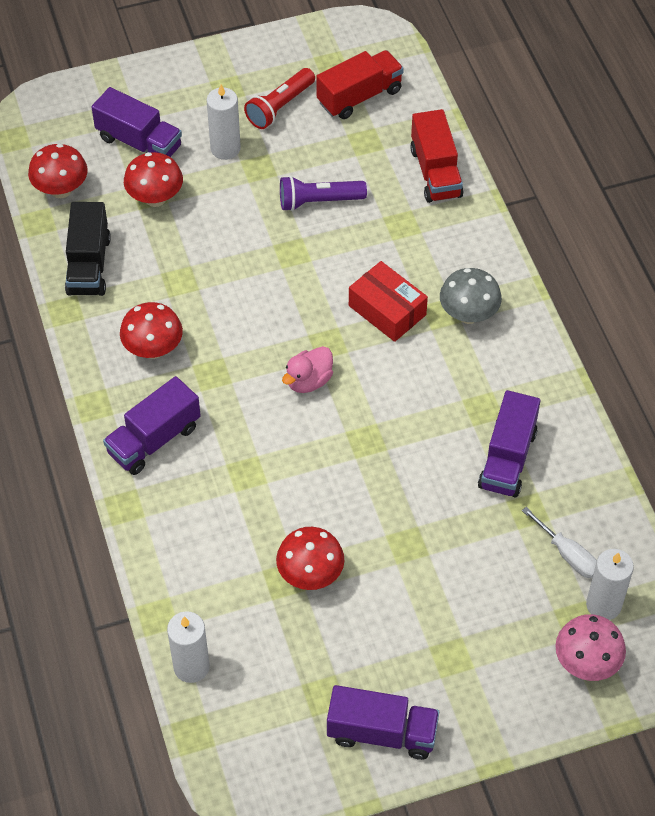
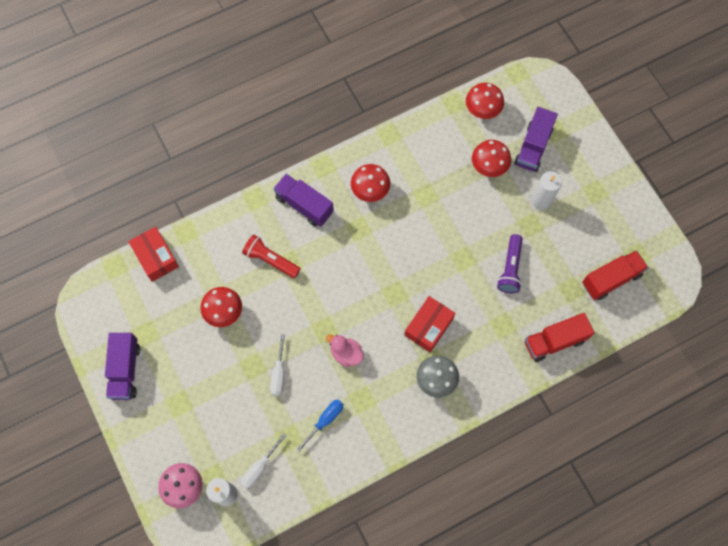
camera: 80 degrees right, 15 degrees up
(89, 265) = (426, 140): black truck -> none
(191, 666) = (156, 257): white candle -> red box
(280, 107) = (587, 228): red flashlight -> red flashlight (271, 260)
(308, 381) = (363, 287): pink duck -> pink duck (346, 354)
(319, 201) = (510, 268): purple flashlight -> purple flashlight turned 150 degrees counterclockwise
(359, 96) = (611, 279): red truck -> red truck turned 75 degrees counterclockwise
(425, 510) = (279, 374): none -> white screwdriver
(507, 459) = (325, 420): purple truck -> blue screwdriver

